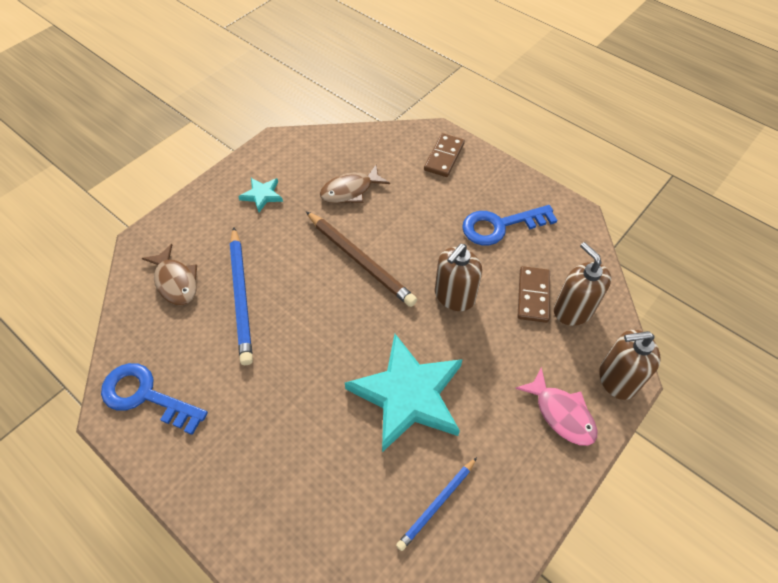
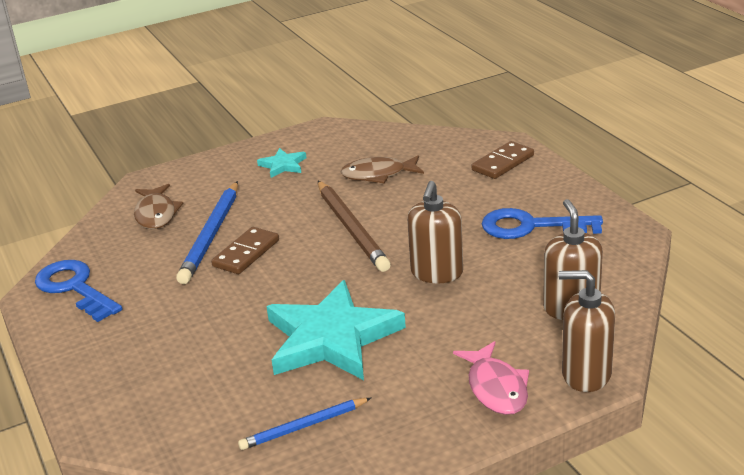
camera: 25 degrees right, 25 degrees down
(454, 296) = (436, 273): brown soap dispenser -> brown soap dispenser turned 45 degrees counterclockwise
(533, 296) = (530, 288): brown domino -> brown domino (246, 253)

